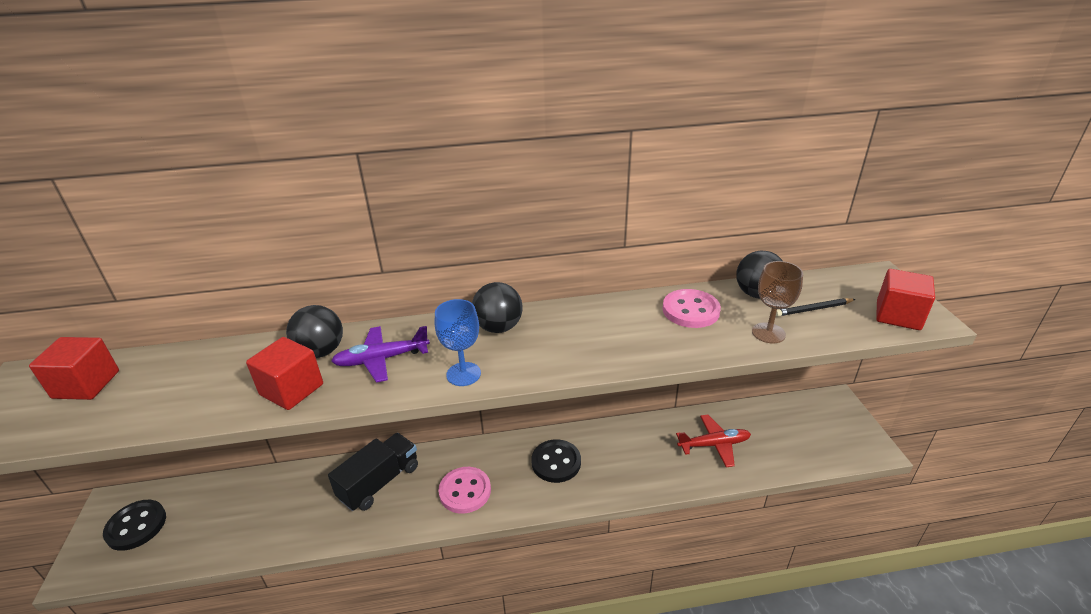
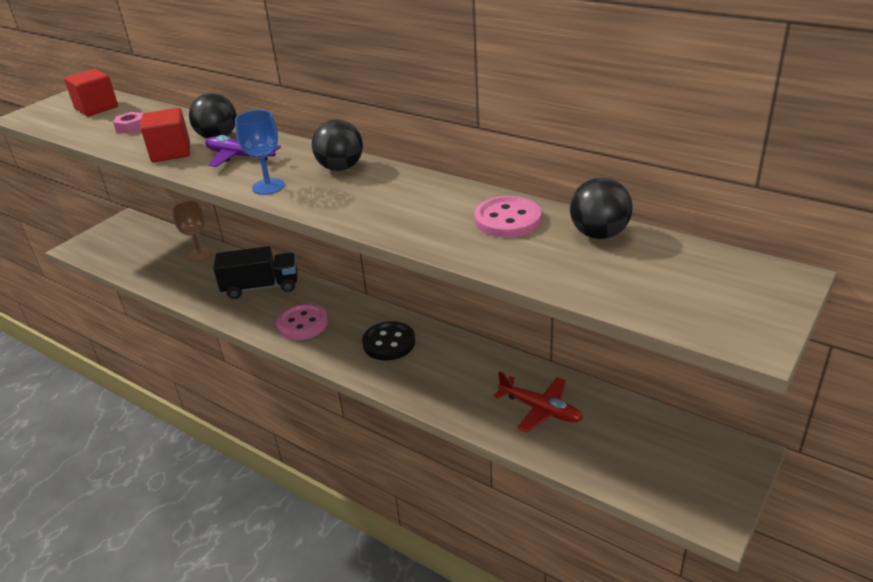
camera: 45 degrees right, 0 degrees up
(136, 526) = (121, 239): black button -> none
(185, 385) = (131, 127): none -> pink nut
(768, 333) = (543, 267): brown goblet -> brown goblet (199, 255)
(813, 309) = (631, 270): black pencil -> none
(898, 315) = (720, 318): red cube -> none

